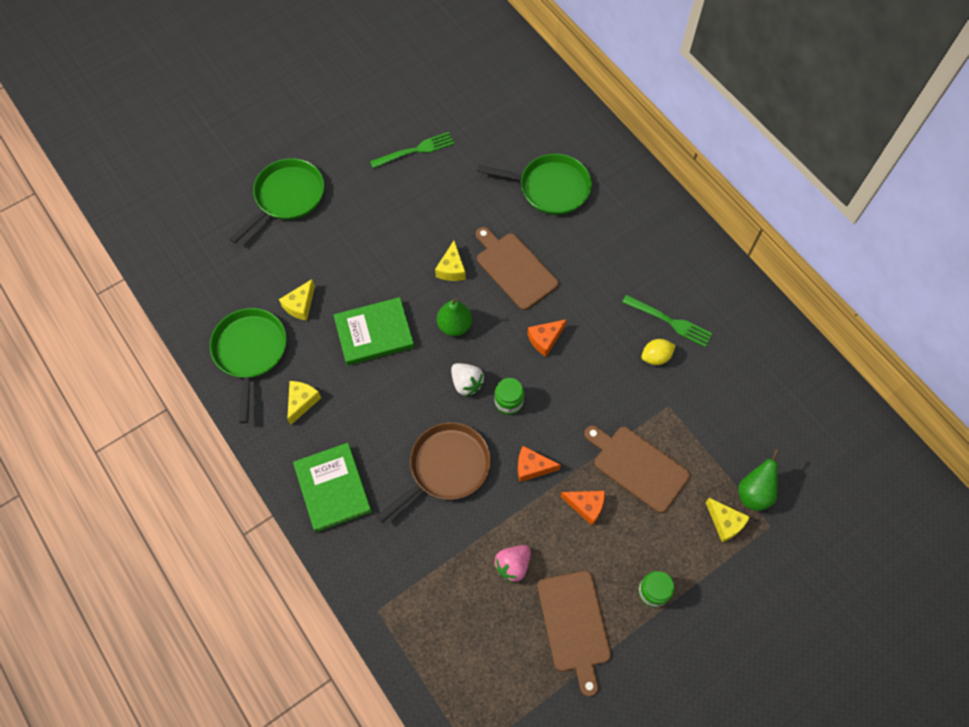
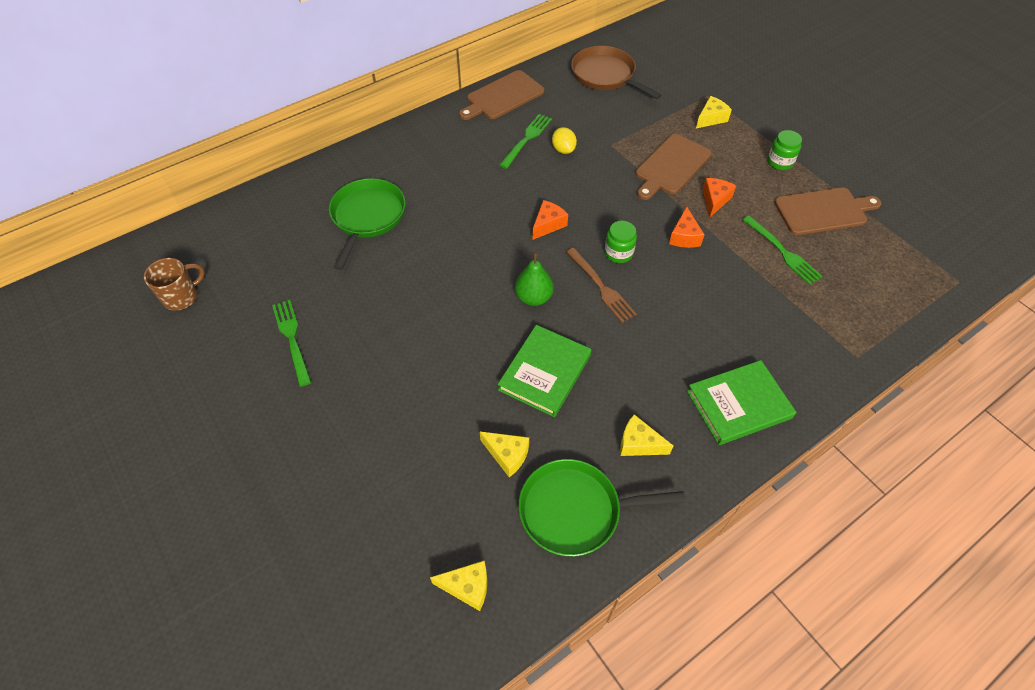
camera: 90 degrees left, 10 degrees down
(287, 197) = (339, 484): green pan -> none
(374, 333) = (544, 372): green book -> green book turned 45 degrees clockwise
(446, 467) = (696, 303): brown pan -> brown pan (605, 75)
(451, 269) = (462, 301): yellow cheese -> yellow cheese (467, 587)
(459, 71) = (182, 297): none -> brown mug
(466, 383) = (601, 287): white strawberry -> brown fork
(513, 565) = (782, 251): pink strawberry -> green fork
(514, 268) = (465, 247): brown cutting board -> brown cutting board (502, 96)
(545, 339) = (548, 225): orange cheese -> orange cheese turned 105 degrees counterclockwise
(754, 493) = (682, 101): green pear -> none

